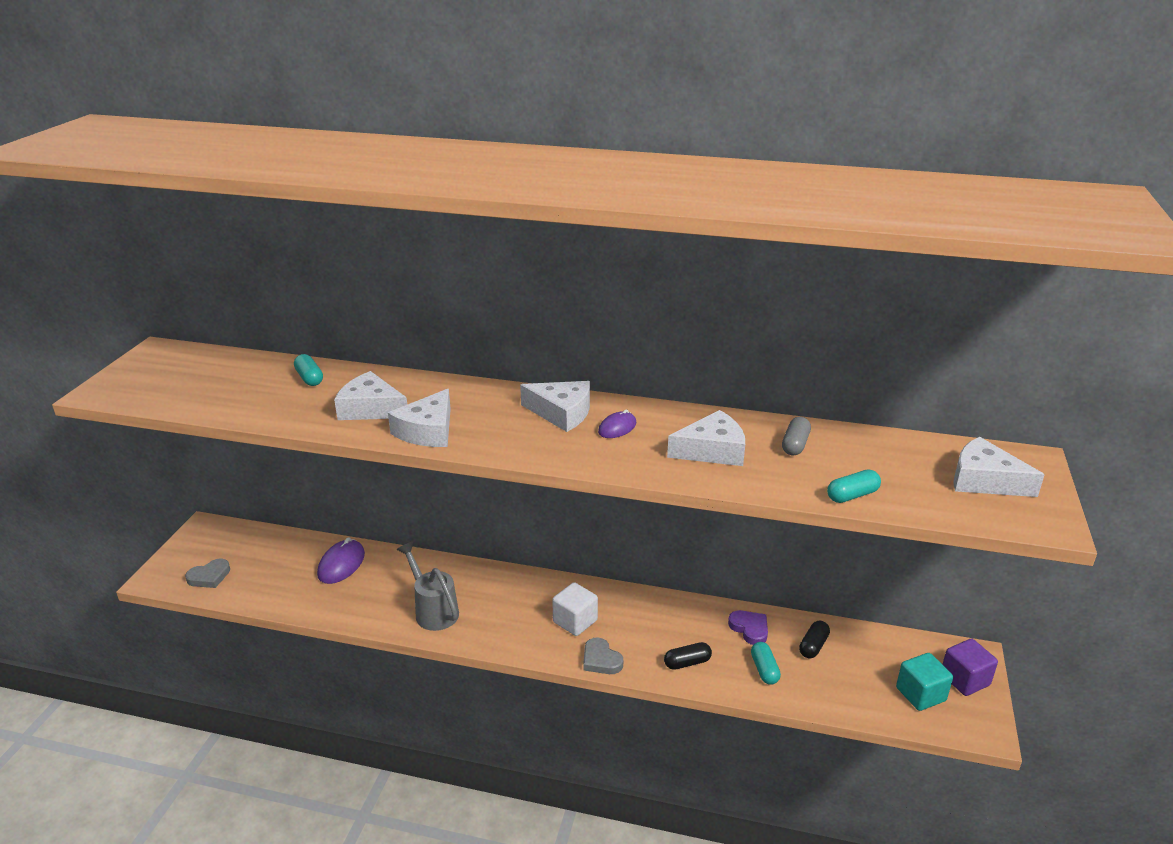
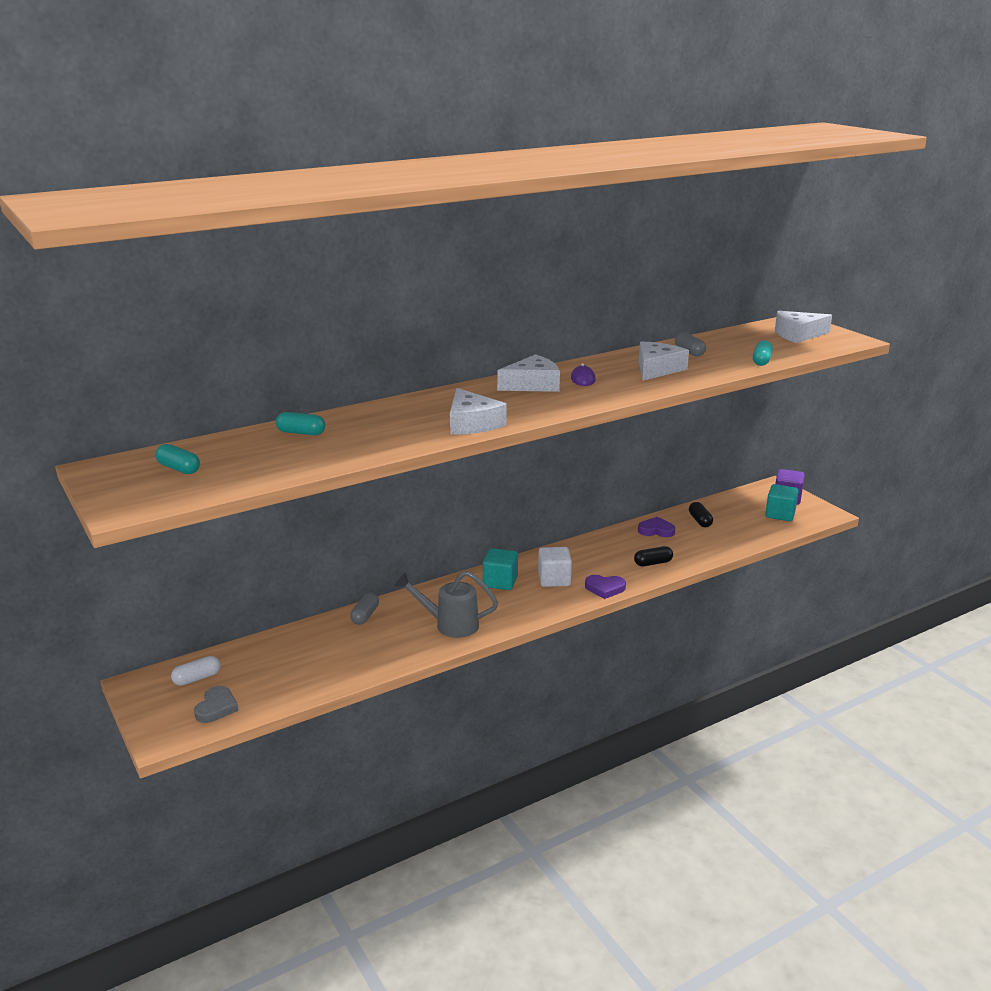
camera: 45 degrees left, 5 degrees down
(235, 545) = (197, 678): none -> white capsule
(341, 564) = (323, 639): purple mouse -> none
(370, 409) = (399, 429): white cheese -> none
(395, 562) = (365, 615): none -> grey capsule
(530, 595) = (500, 582): none -> turquoise cube
(601, 660) = (605, 588): grey heart -> purple heart
(687, 663) = (653, 563): black capsule -> black capsule turned 45 degrees clockwise
(764, 670) = (696, 544): turquoise capsule -> turquoise capsule (179, 469)

